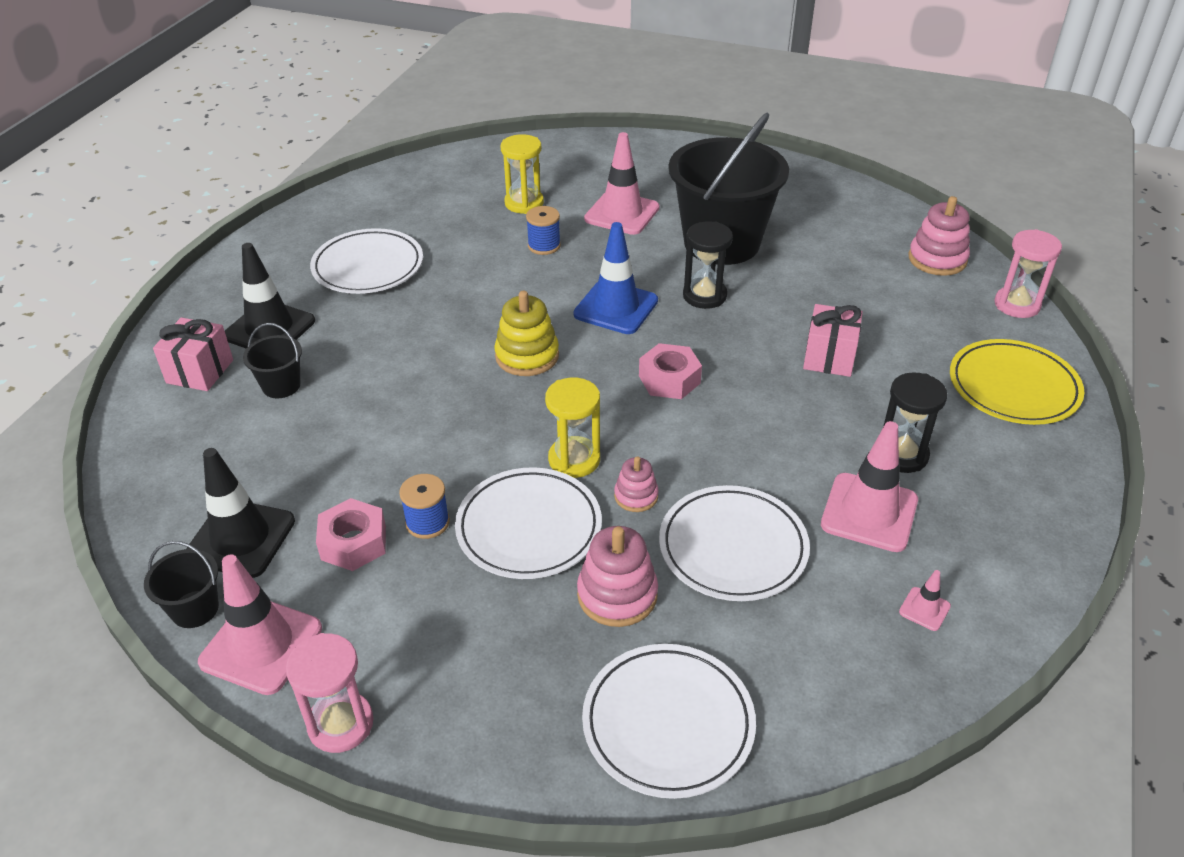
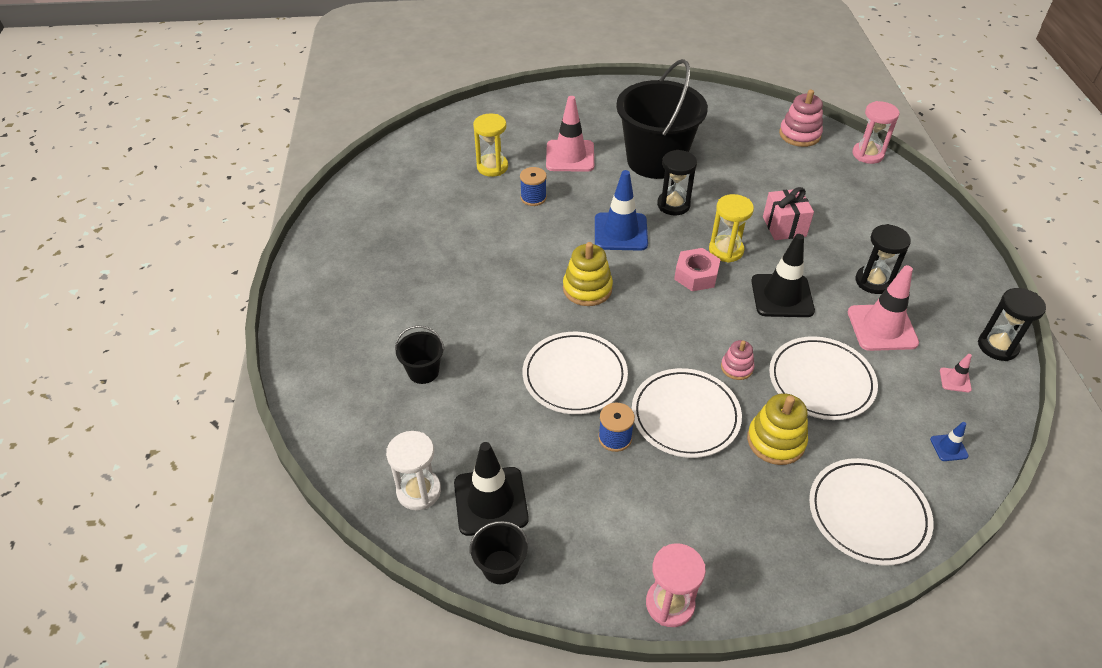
camera: 25 degrees left, 5 degrees up
(178, 501) = (419, 491): none -> white hourglass
(200, 371) = (348, 381): pink gift -> none
(261, 645) = (571, 573): pink traffic cone -> none
(269, 329) = (376, 328): black traffic cone -> black traffic cone (782, 296)
(353, 543) = (575, 472): pink nut -> none
(368, 266) = (413, 253): white plate -> white plate (574, 376)
(574, 460) = (678, 356): yellow hourglass -> yellow hourglass (726, 250)
(617, 595) = (776, 441): pink stacking toy -> yellow stacking toy
(847, 687) = (948, 447): none -> blue traffic cone
(1013, 387) = (903, 213): yellow plate -> none
(1024, 589) = (997, 346): none -> black hourglass

